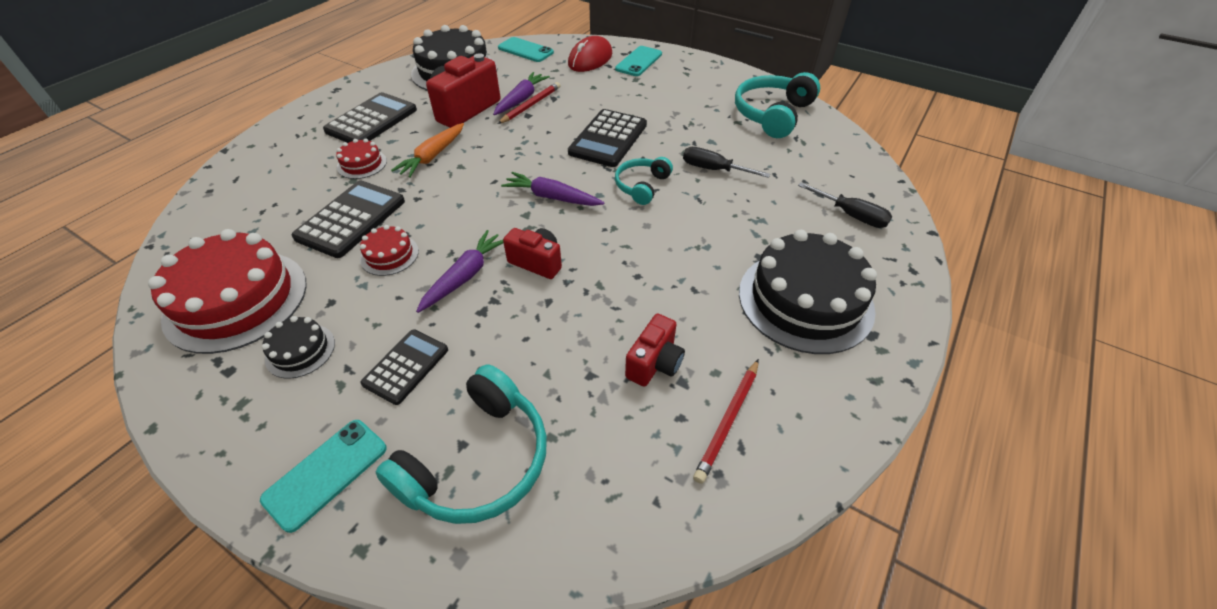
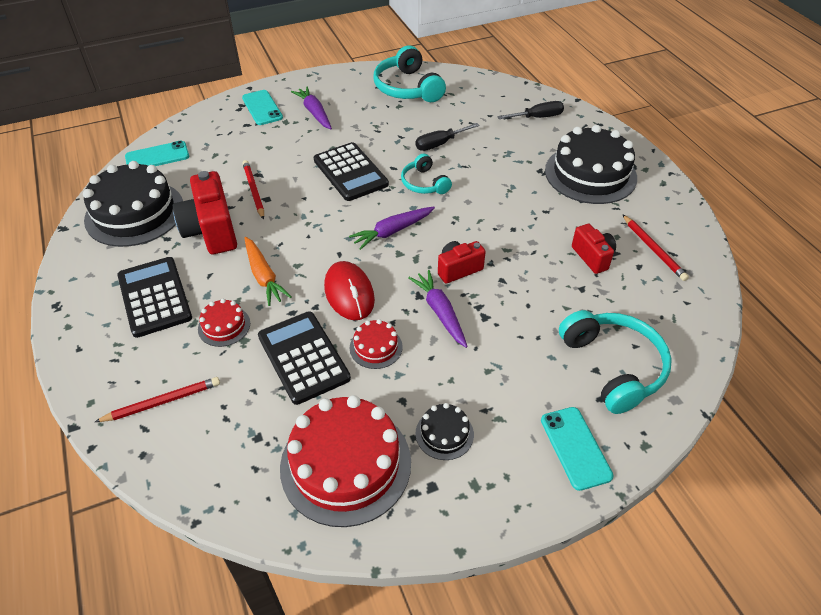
camera: 55 degrees left, 0 degrees up
(265, 174) = (162, 402): none -> red pencil
(406, 366) = (508, 376): black calculator -> none
(521, 99) = (238, 192): purple carrot -> purple carrot (314, 113)
(590, 59) = (224, 129): red mouse -> red mouse (349, 293)

